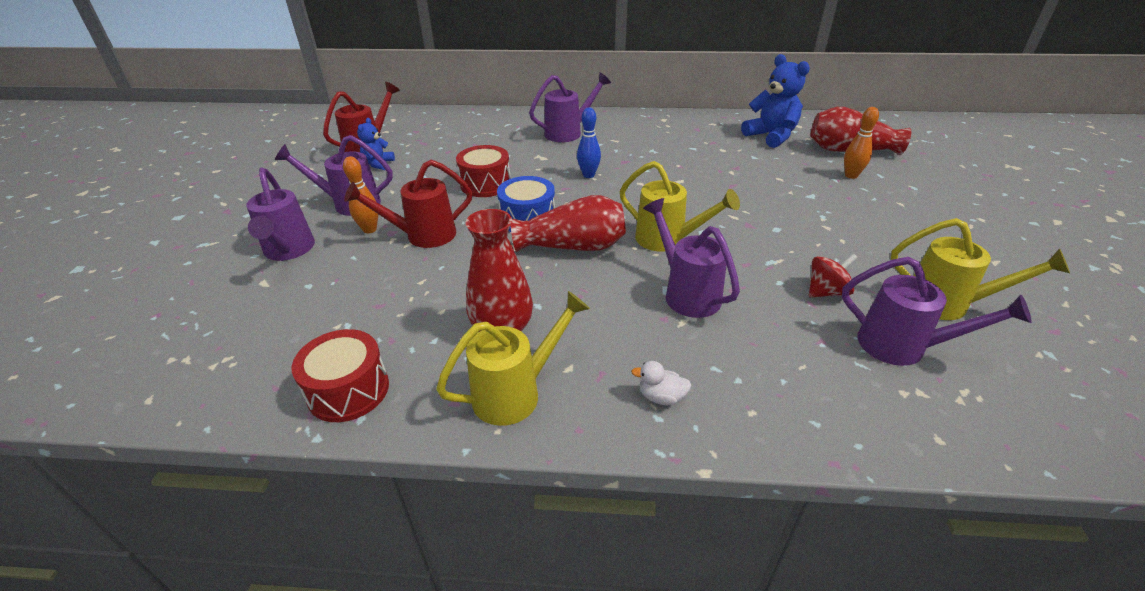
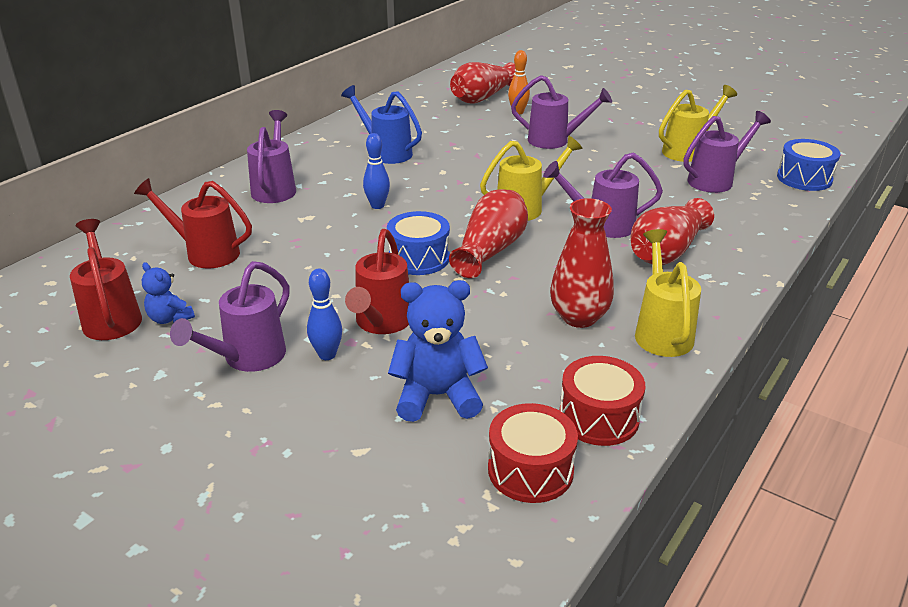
camera: 60 degrees left, 5 degrees down
(288, 251) = (308, 422): purple watering can -> purple watering can (554, 141)
(369, 229) = (327, 355): orange bowling pin -> blue bowling pin
(461, 144) = (205, 253): none -> red watering can
(485, 184) = (321, 262): red drum -> red drum (530, 470)
(661, 397) = (706, 274): white duck -> none
(677, 148) = (386, 152): none -> blue watering can
(681, 353) = (667, 251): none -> red vase
(771, 136) = (421, 112): blue teddy bear -> blue teddy bear (437, 396)
(826, 292) = (645, 179): red spinning top -> none
(1039, 434) = (804, 178): none -> blue drum

